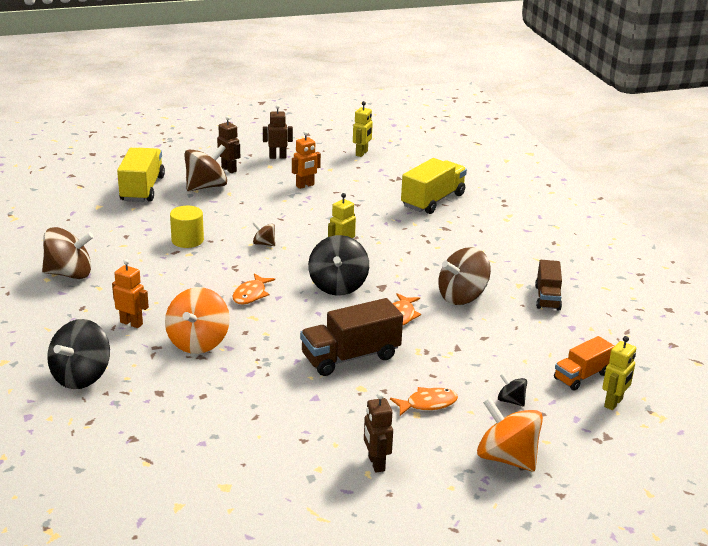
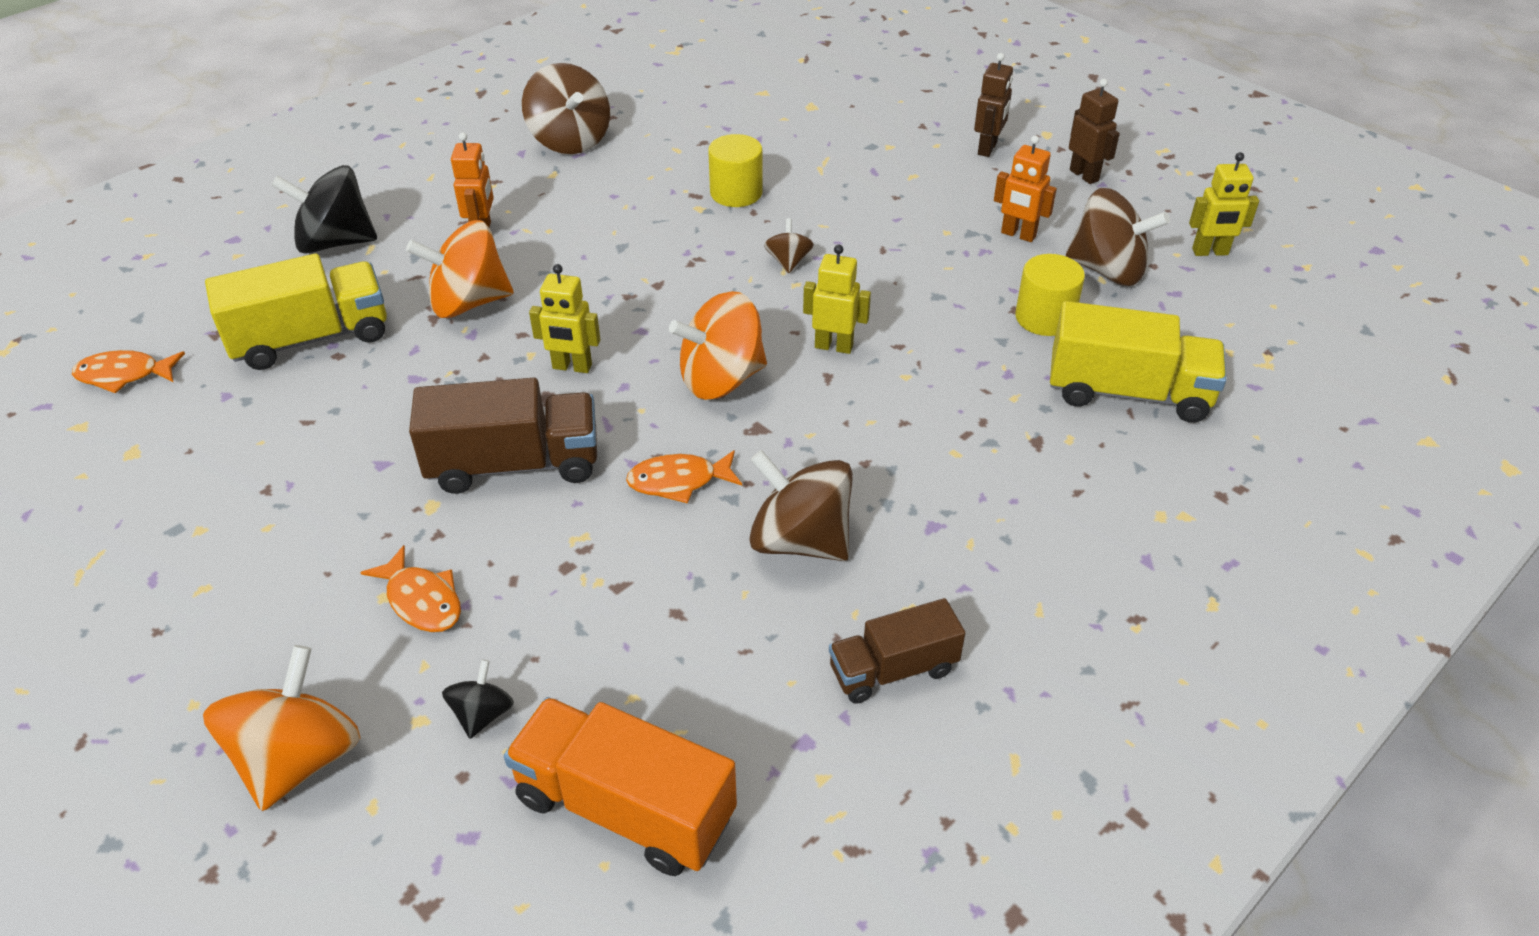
camera: 65 degrees right, 15 degrees up
(142, 189) = (845, 104): yellow truck -> yellow truck (311, 338)
(206, 186) = (910, 150): brown spinning top -> brown spinning top (1107, 270)
(251, 294) = (628, 302): orange fish -> orange fish (124, 375)
(338, 286) = (721, 379): black spinning top -> orange spinning top
(350, 357) = (514, 464): brown truck -> brown truck turned 135 degrees clockwise
(369, 200) = (1044, 318): none -> yellow cylinder
(376, 463) = (230, 589): brown robot -> none
(581, 376) = (625, 807): orange truck -> orange truck, size x1.58
(613, 403) = (552, 891): yellow robot -> yellow robot (572, 367)

